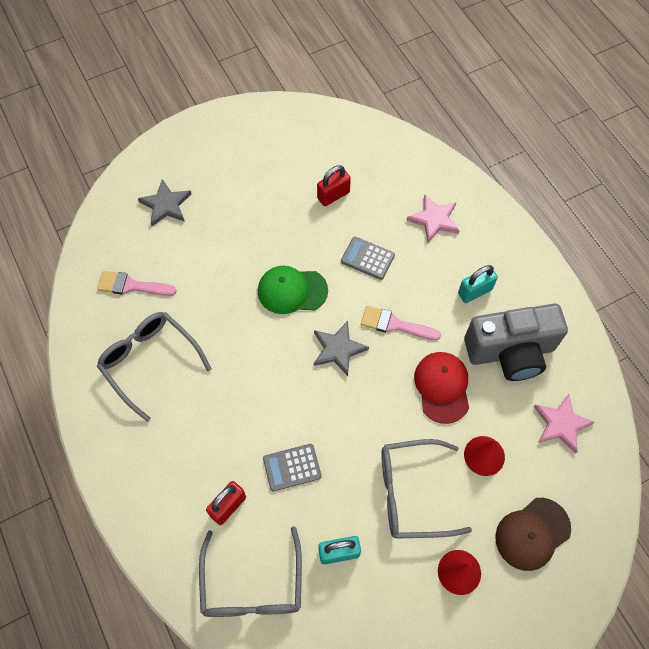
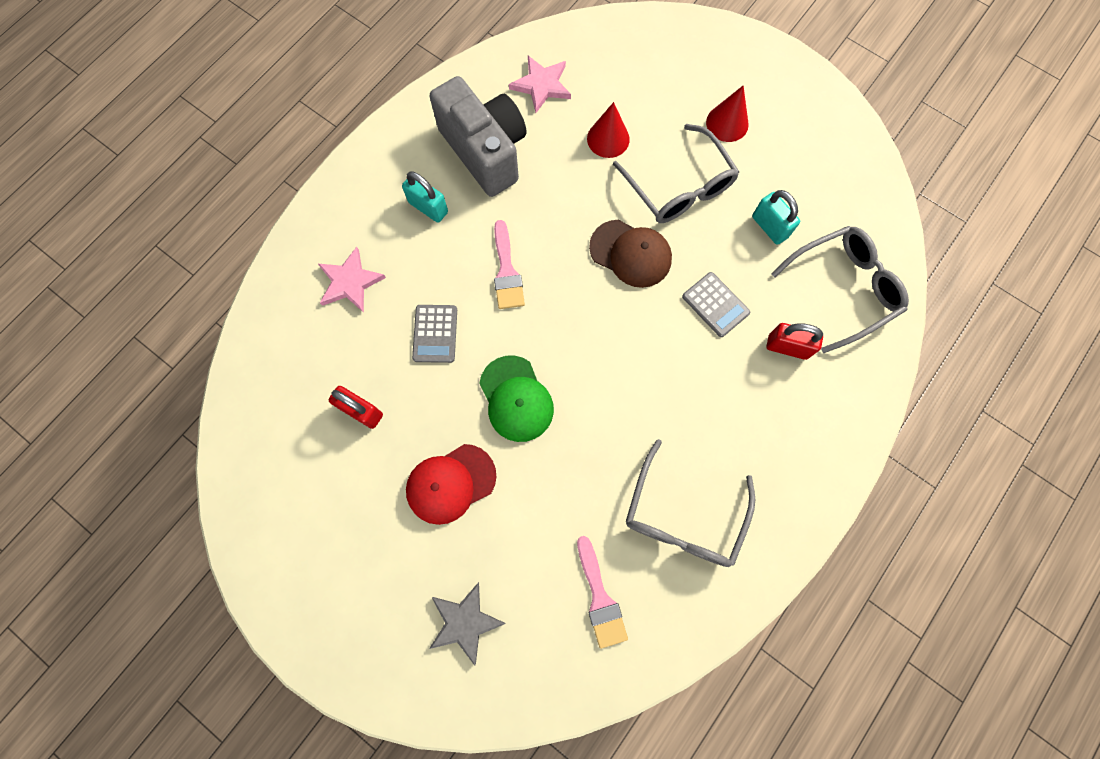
camera: 115 degrees left, 10 degrees up
(338, 349) = (564, 316): grey star -> none
(442, 387) = (556, 199): red cap -> red cap (450, 483)
(532, 533) = (660, 78): brown cap -> brown cap (631, 254)

